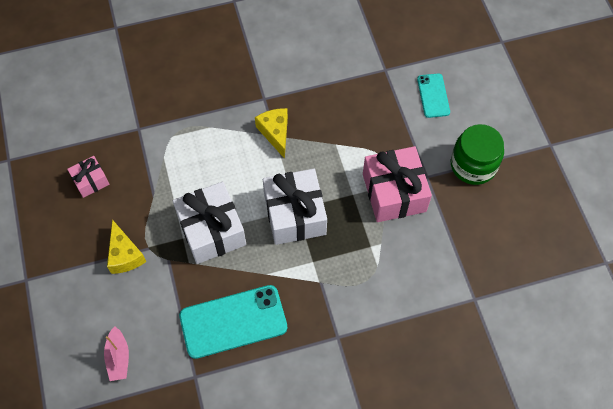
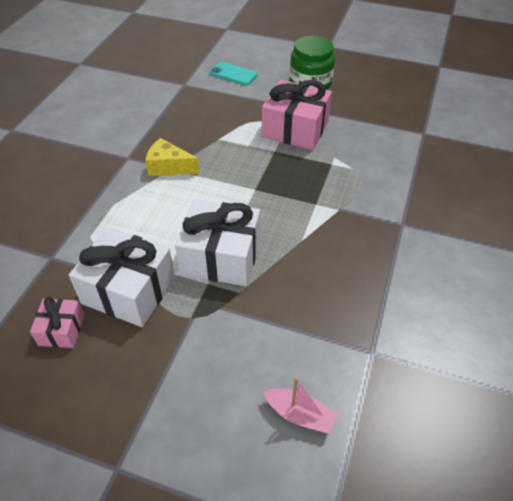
camera: 55 degrees left, 15 degrees down
(125, 255) = (180, 343): yellow cheese -> none
(233, 321) = (332, 288): turquoise phone -> none
(295, 214) = (260, 193): white gift -> white gift (129, 290)

